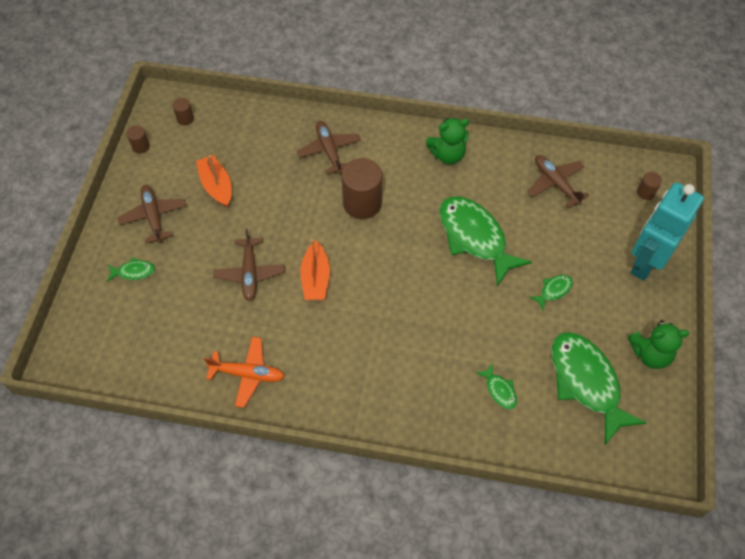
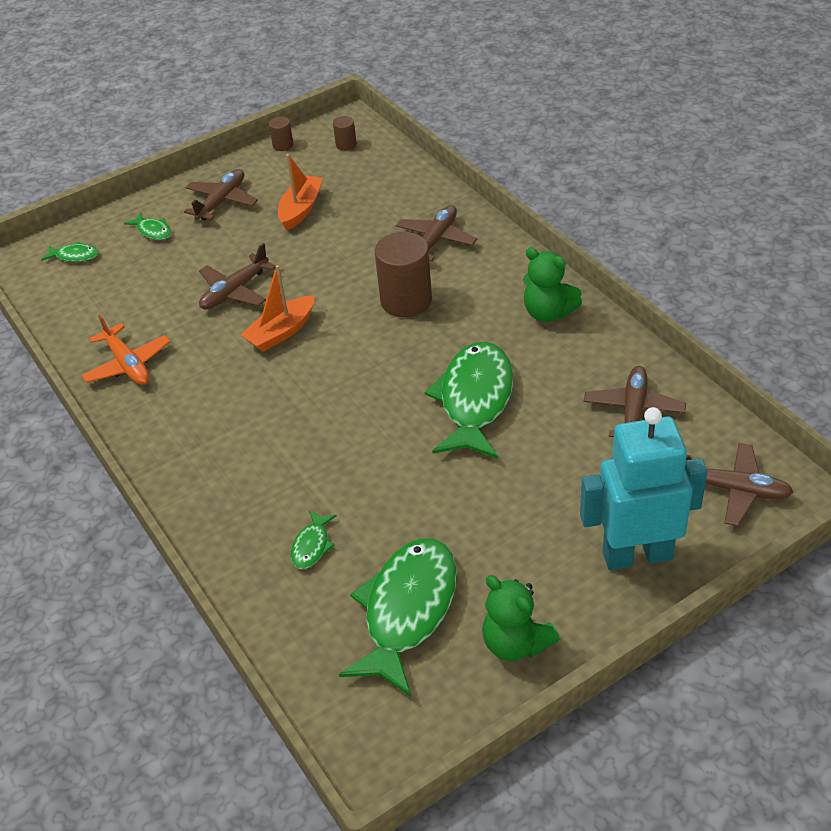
camera: 50 degrees right, 15 degrees down
(553, 290) = (491, 504): green fish -> green fish (75, 256)
(645, 192) = (735, 490): brown cylinder -> brown plane

